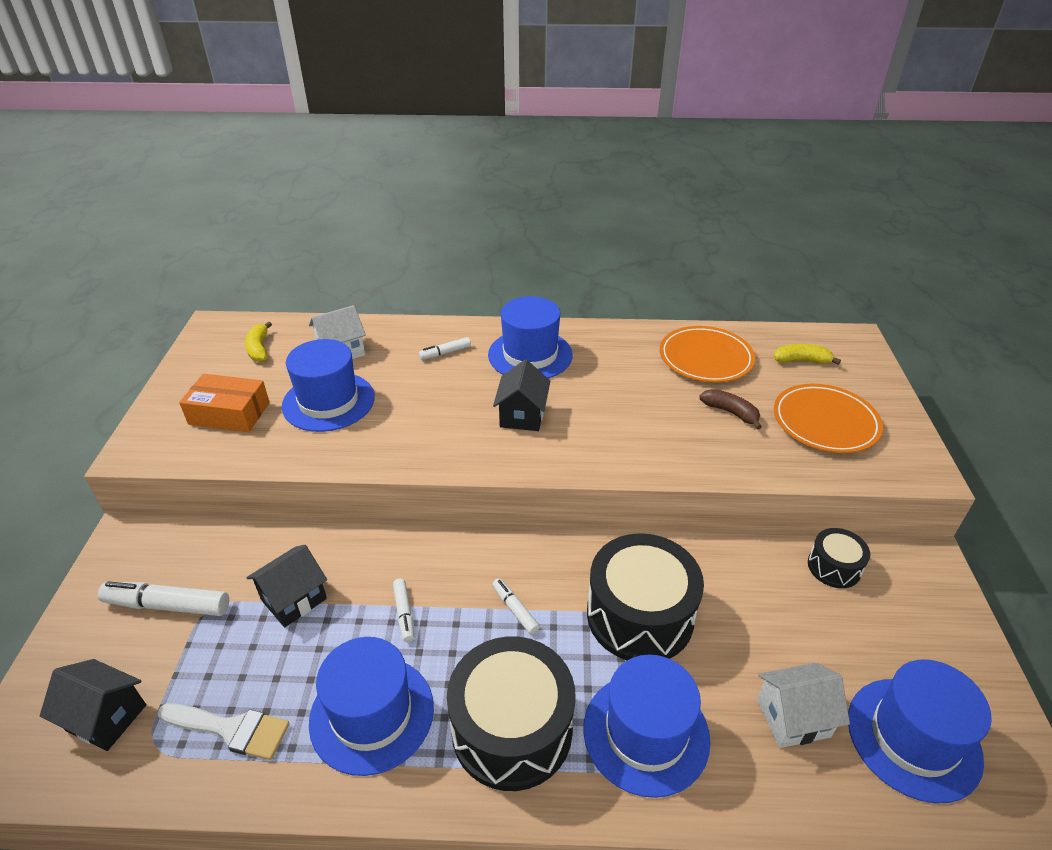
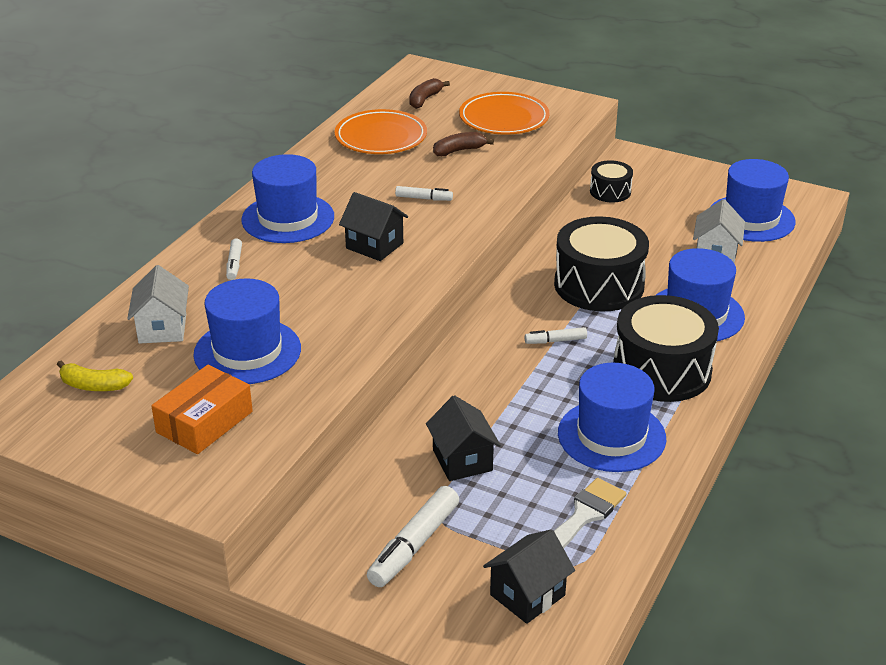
camera: 65 degrees left, 5 degrees down
(404, 613) = (521, 399): white marker -> white marker (424, 198)
(801, 360) = (424, 99): yellow banana -> brown banana

